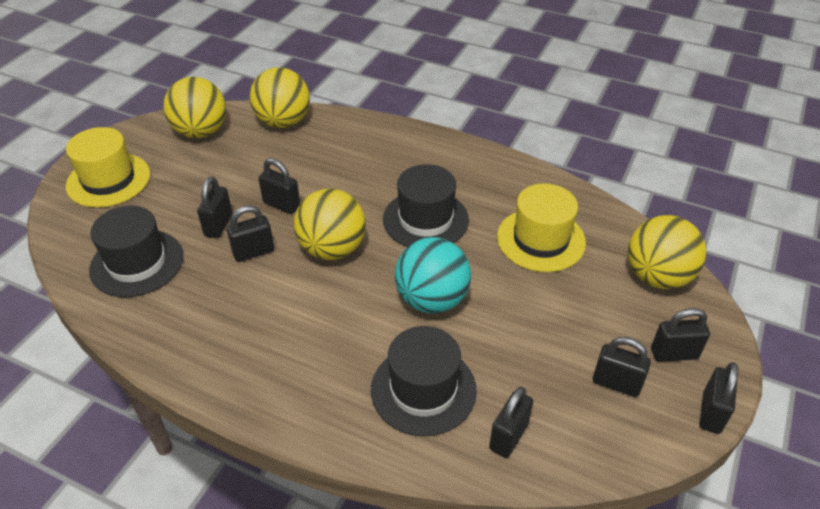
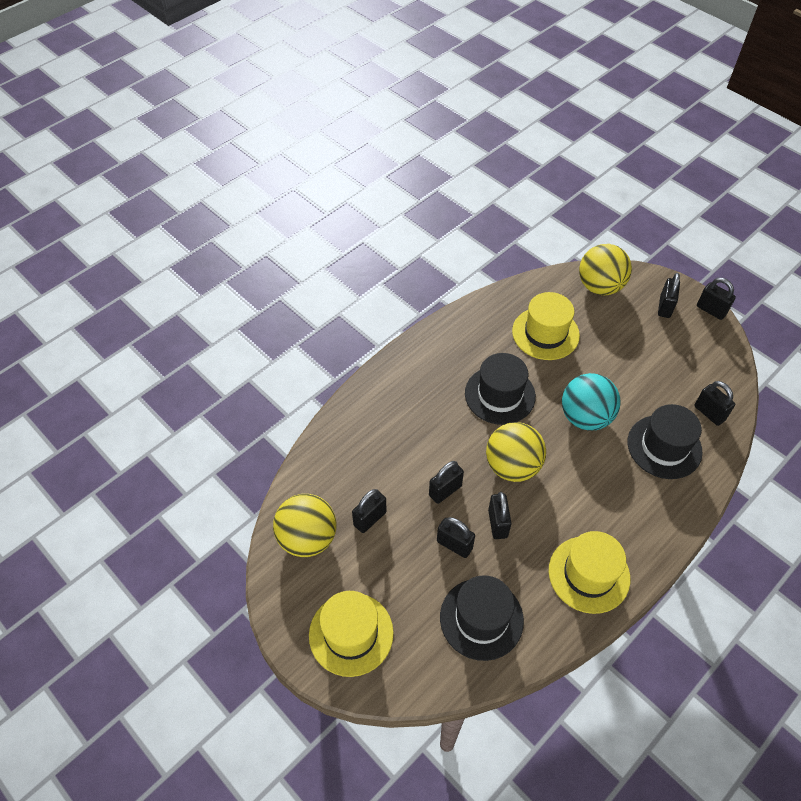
camera: 70 degrees left, 10 degrees up
(208, 342) = (589, 574): none -> yellow hat
(283, 122) = (324, 464): yellow ball -> none
(616, 383) = (681, 344): black padlock -> black padlock (370, 518)

